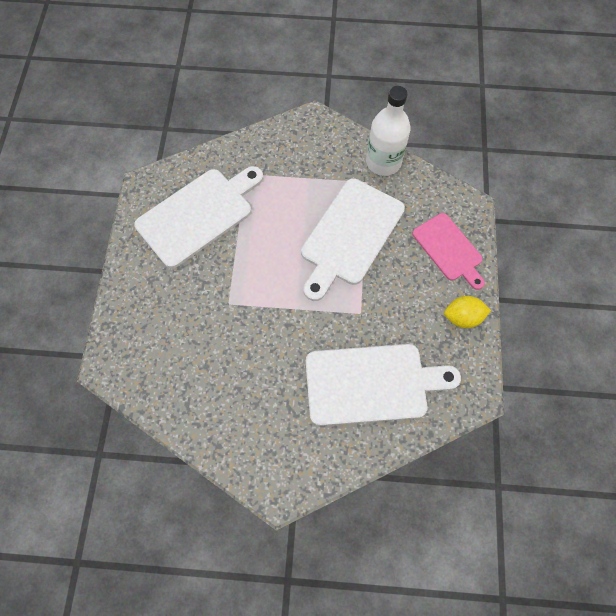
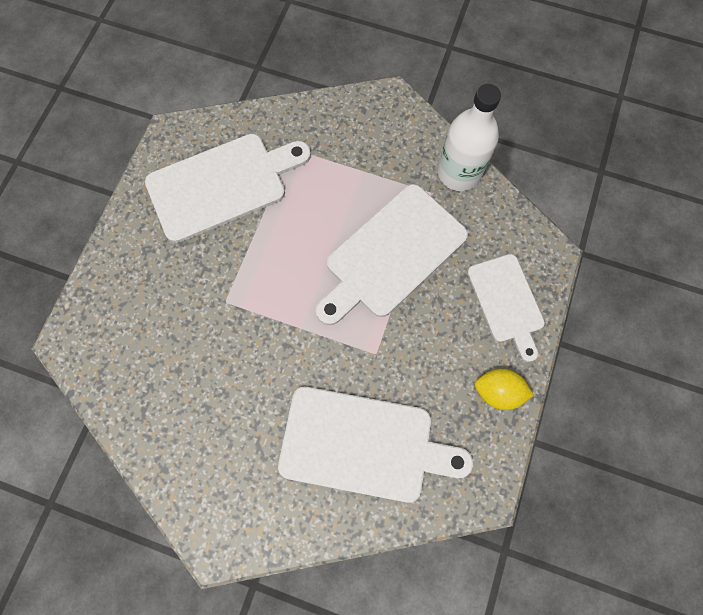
camera: 15 degrees right, 5 degrees up
(449, 249) = (506, 302): pink cutting board -> white cutting board

